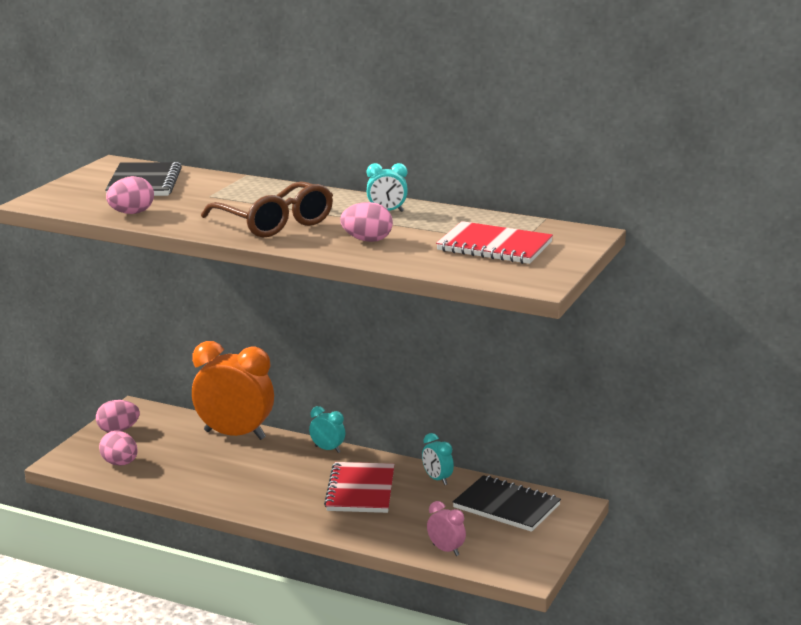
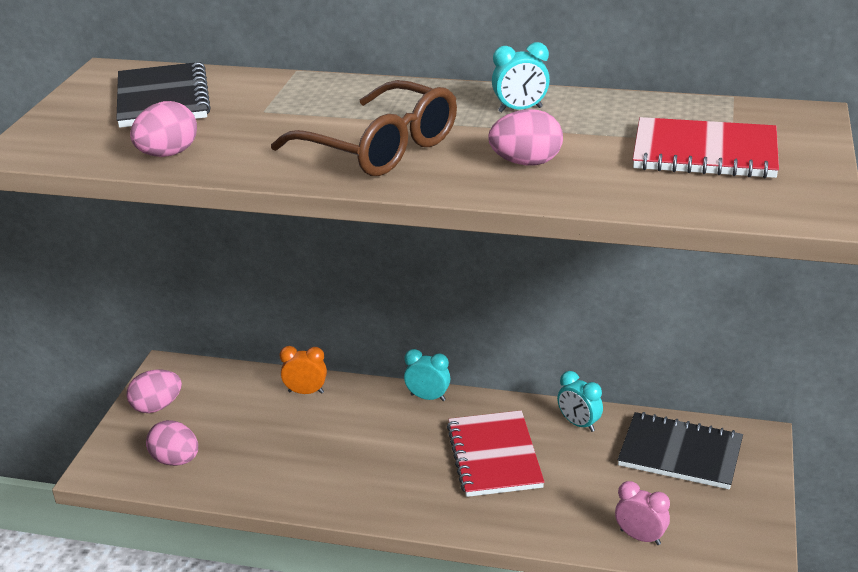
camera: 10 degrees left, 10 degrees up
(235, 435) = (306, 392): orange clock -> orange clock, size x0.45

